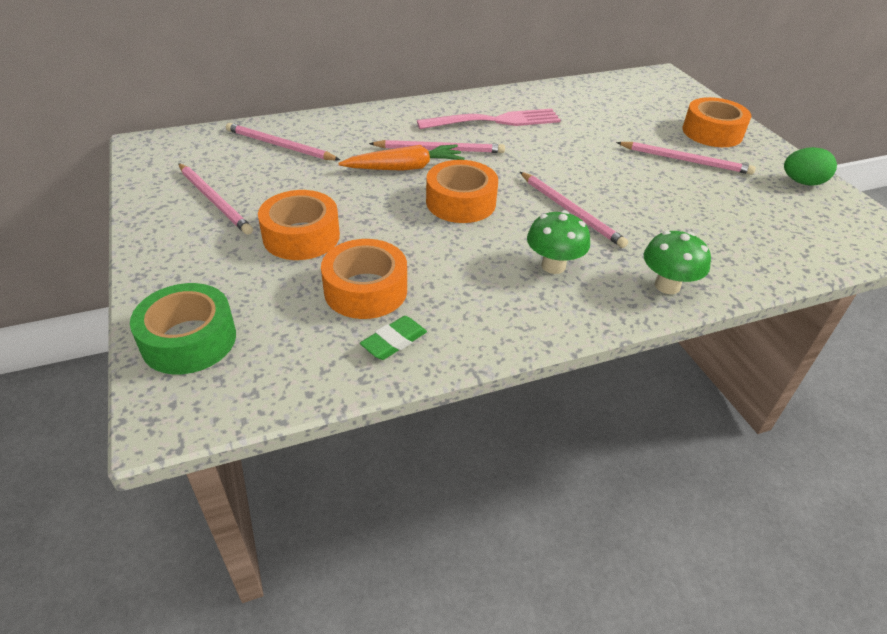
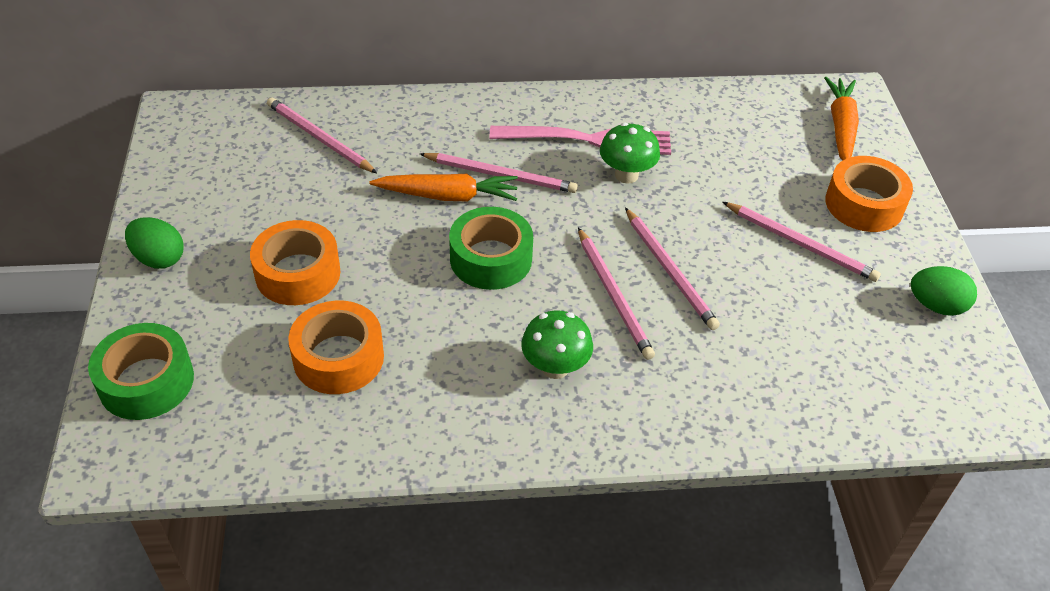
camera: 15 degrees right, 5 degrees up
(167, 245) = (159, 258): none -> green egg
(214, 200) = (223, 207): pink pencil -> pink pencil (669, 271)
(394, 341) = (342, 427): green eraser -> none
(460, 202) = (491, 259): orange tape -> green tape
(666, 93) = (840, 127): none -> orange carrot
(667, 286) = (672, 421): green mushroom -> green mushroom (626, 175)

